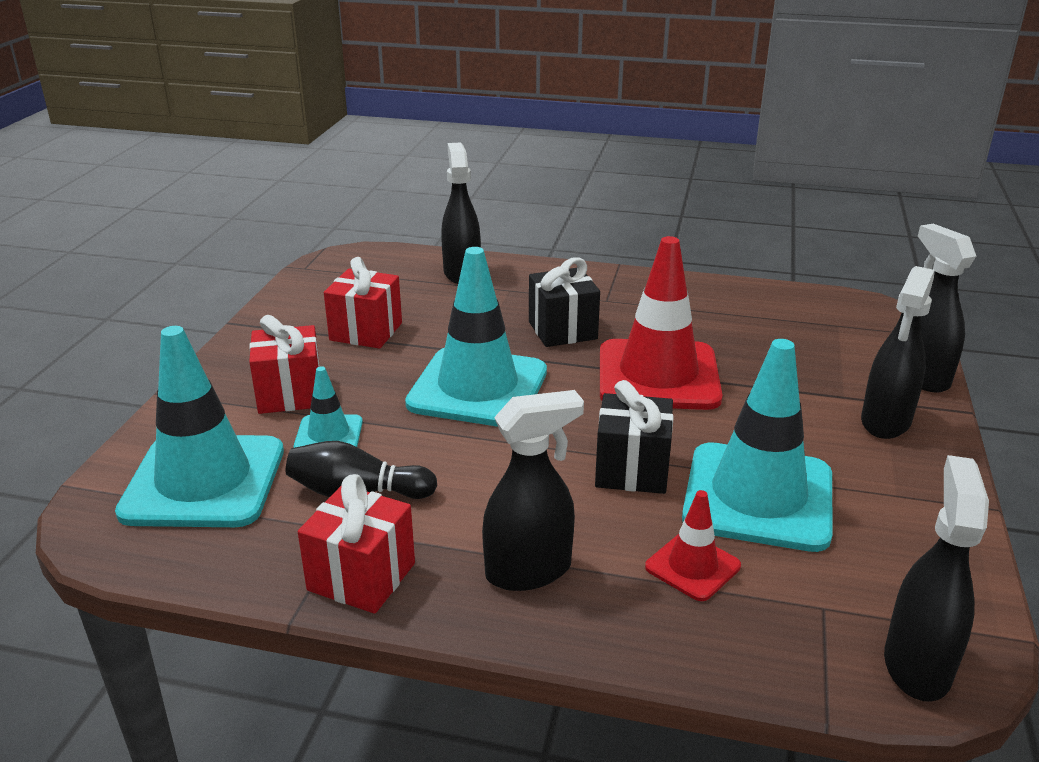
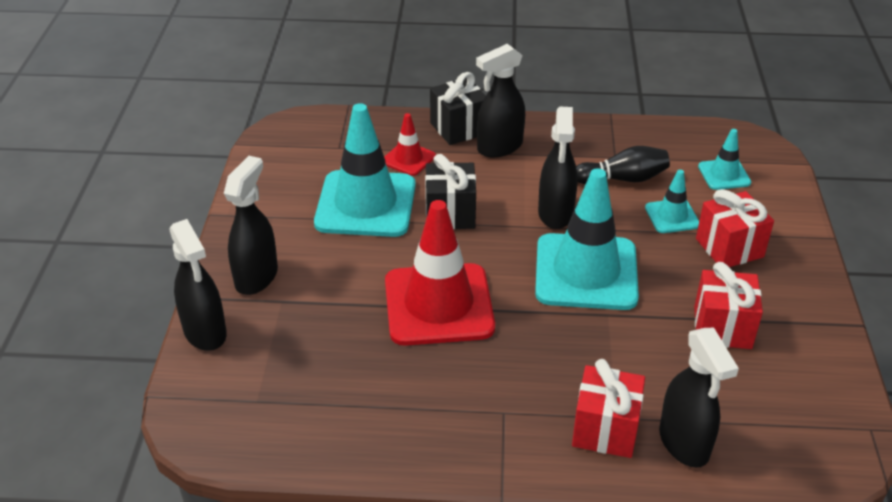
camera: 170 degrees right, 10 degrees up
(204, 481) = (724, 175): turquoise traffic cone -> turquoise traffic cone, size x0.48
(361, 577) = (588, 135): red gift -> red gift (605, 429)
(562, 330) = (537, 354): black gift -> black gift (458, 128)
(916, 665) = (299, 127): black spray bottle -> black spray bottle (555, 214)

